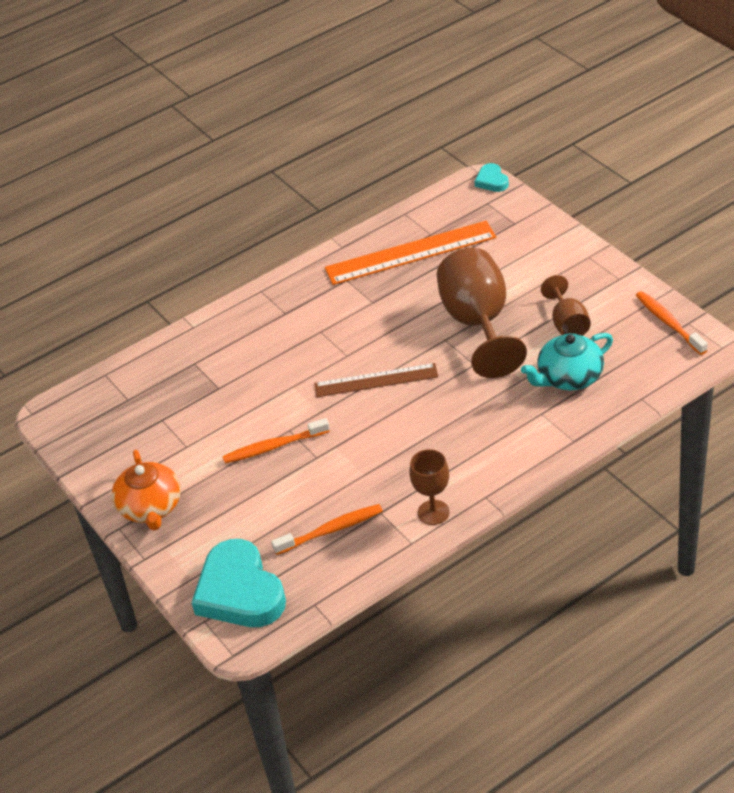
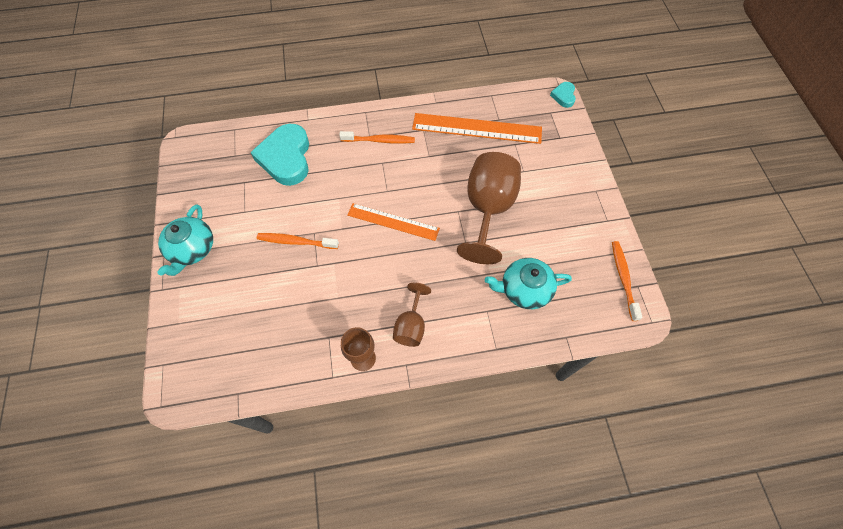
camera: 20 degrees right, 20 degrees up
(151, 507) = (192, 249): orange teapot -> turquoise teapot
(239, 591) = (199, 353): turquoise heart -> turquoise heart (286, 158)
(331, 530) = (288, 334): orange toothbrush -> orange toothbrush (379, 140)
(376, 380) = (393, 221): brown ruler -> orange ruler
(567, 324) = (549, 242): brown goblet -> brown goblet (411, 326)

